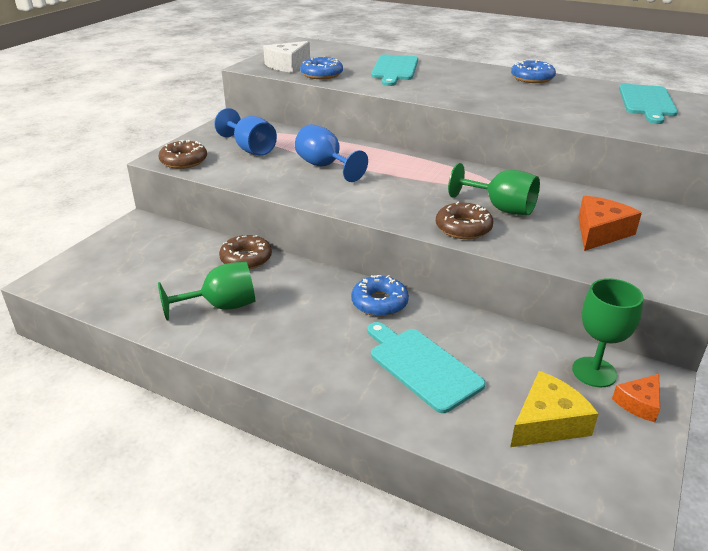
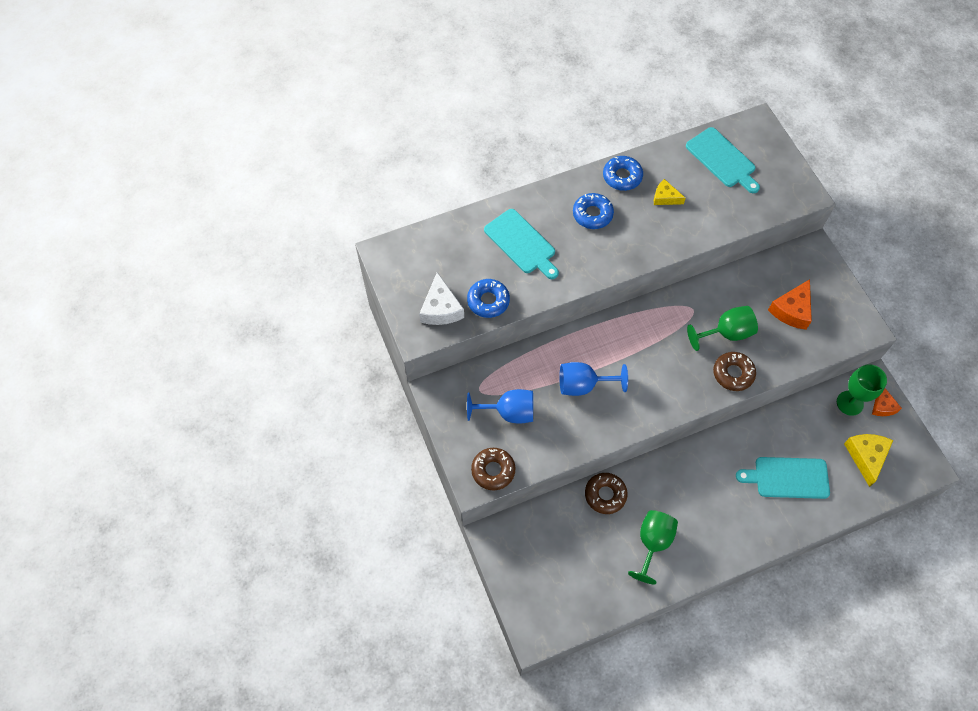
camera: 50 degrees left, 30 degrees up
(379, 303) = (716, 454): blue donut -> blue donut (592, 214)
(553, 95) = (665, 197): none -> yellow cheese
(600, 232) = (792, 310): orange cheese -> orange cheese turned 135 degrees counterclockwise

